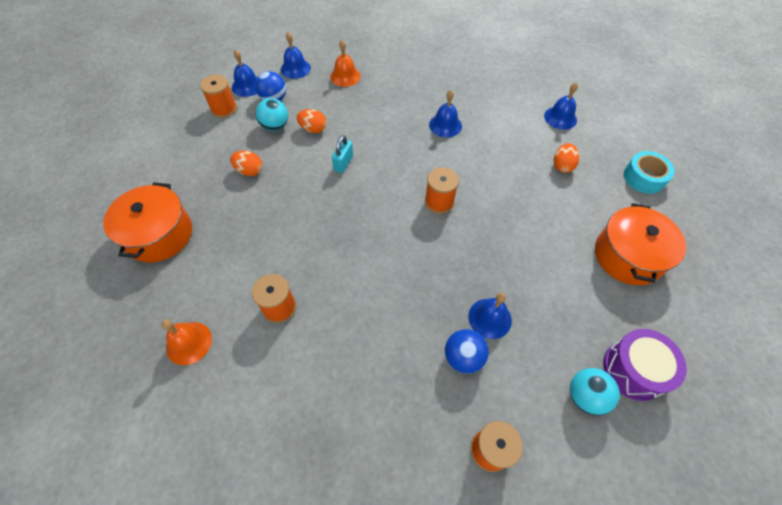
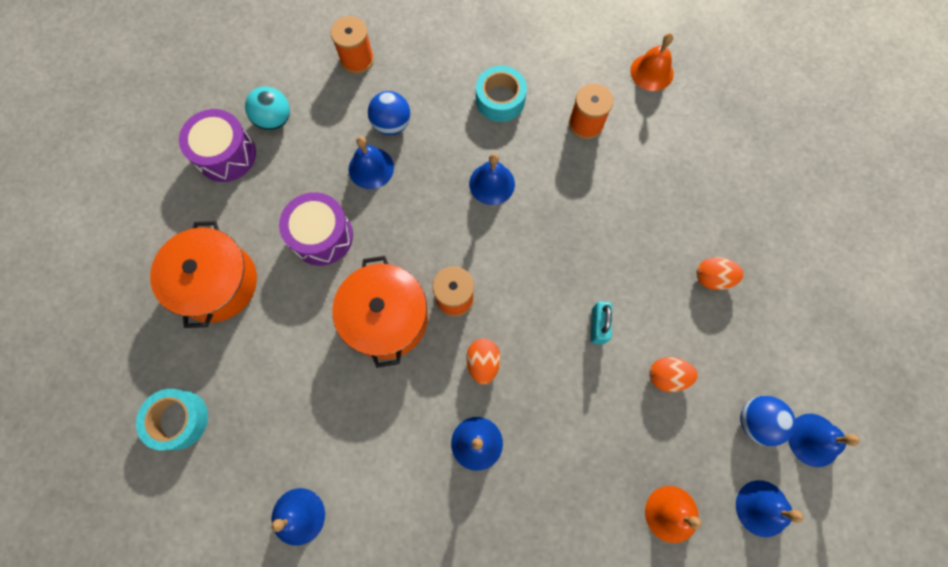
camera: 165 degrees right, 15 degrees up
(159, 234) = (758, 165): orange pot -> orange pot (386, 318)
(224, 109) = (815, 378): orange spool -> none
(275, 126) = (723, 365): turquoise ball -> none
(349, 354) = (500, 100): none -> turquoise tape
(384, 276) = (492, 183): none -> blue bell
(539, 270) = (322, 236): none -> purple drum
(562, 166) = (295, 409): orange egg -> orange egg (483, 363)

